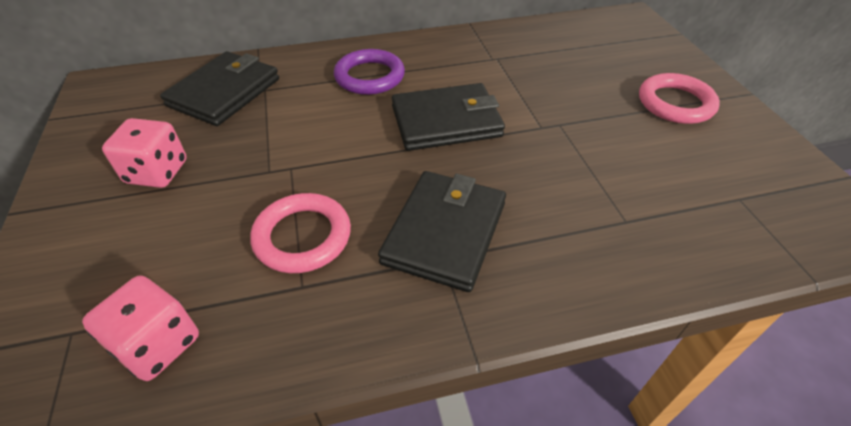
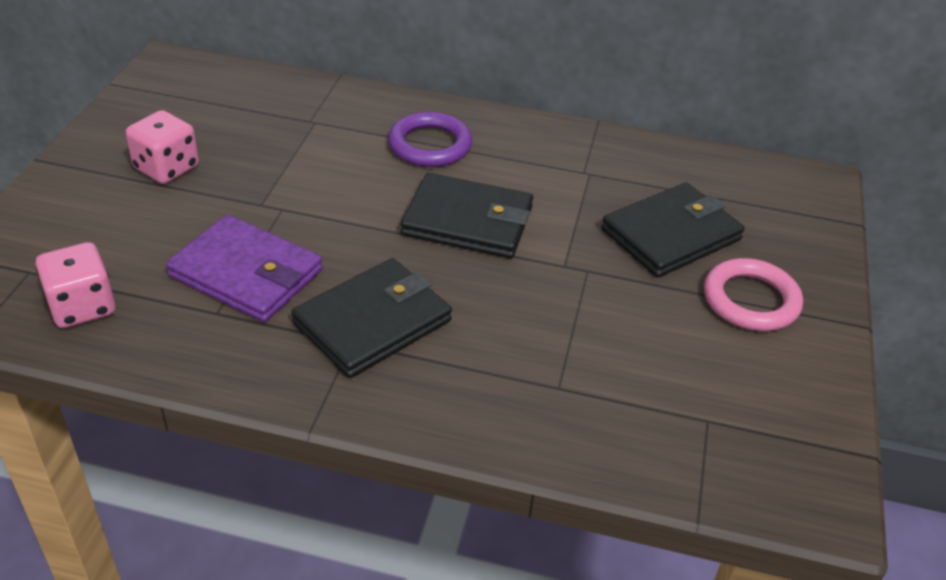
camera: 25 degrees right, 5 degrees down
(224, 92) = (275, 111): black wallet -> black wallet (671, 234)
(302, 237) = (246, 273): pink ring -> purple wallet

